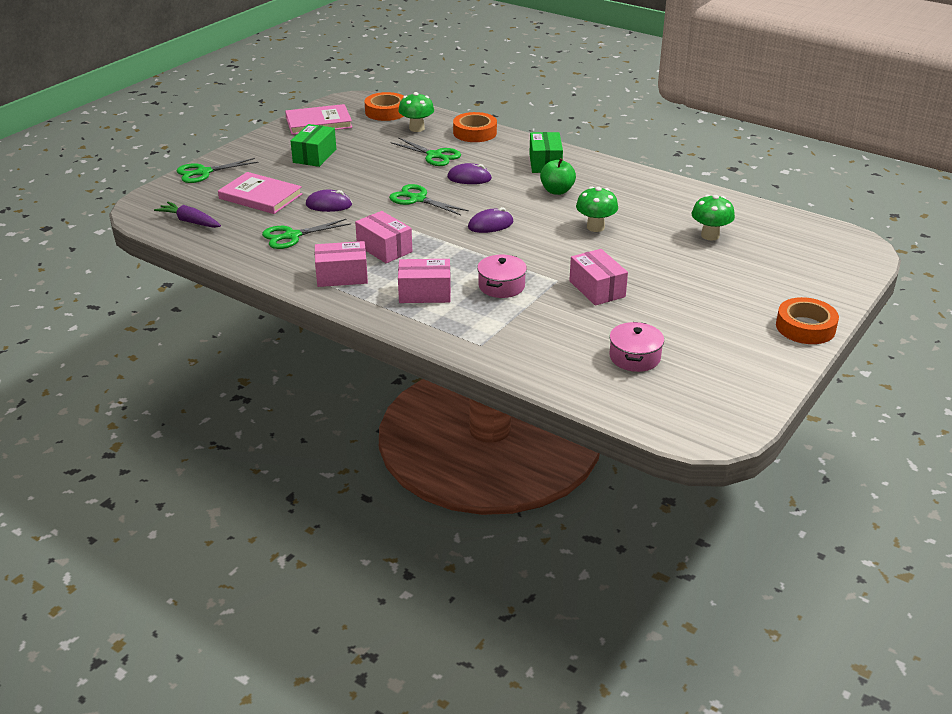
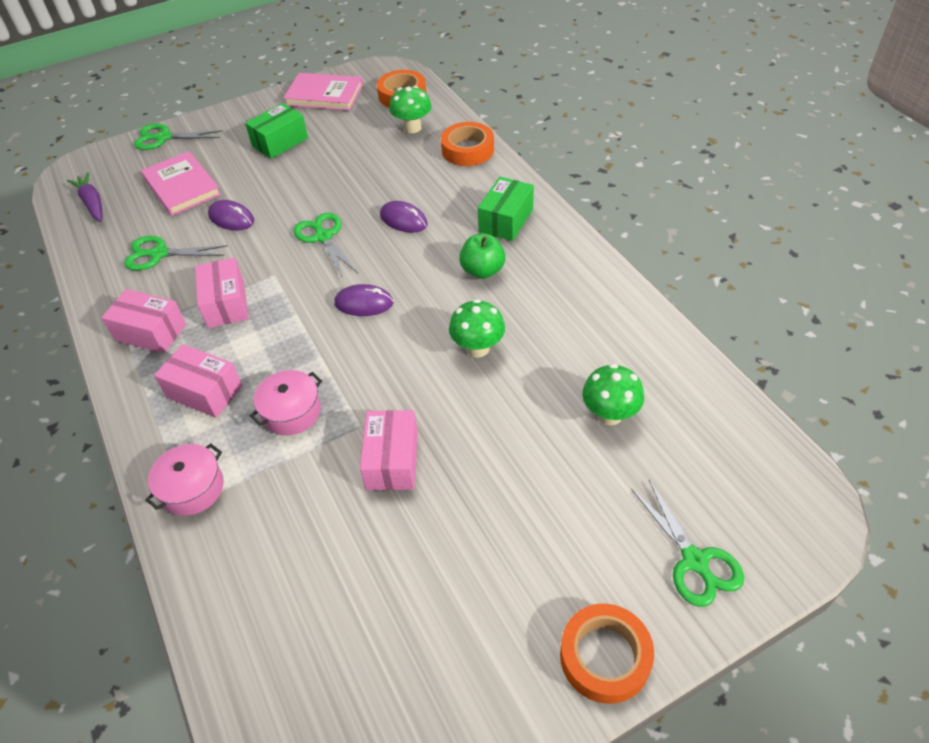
camera: 30 degrees right, 15 degrees up
(434, 155) = (396, 174): green scissors -> green scissors (694, 561)
(634, 357) = (335, 611): pink pot -> pink pot (192, 488)

